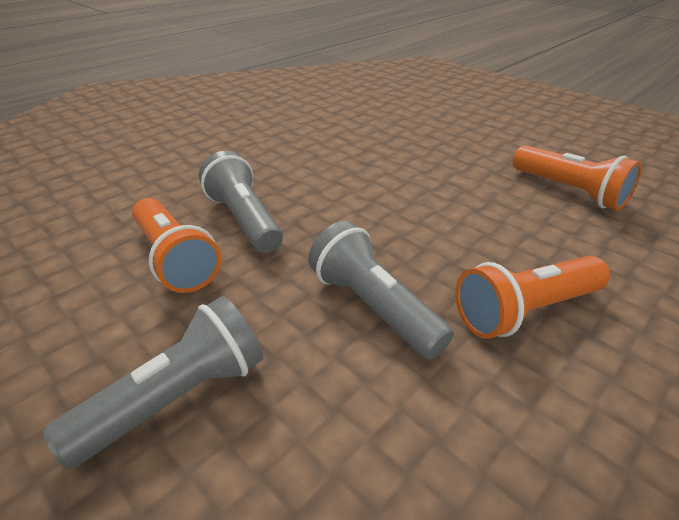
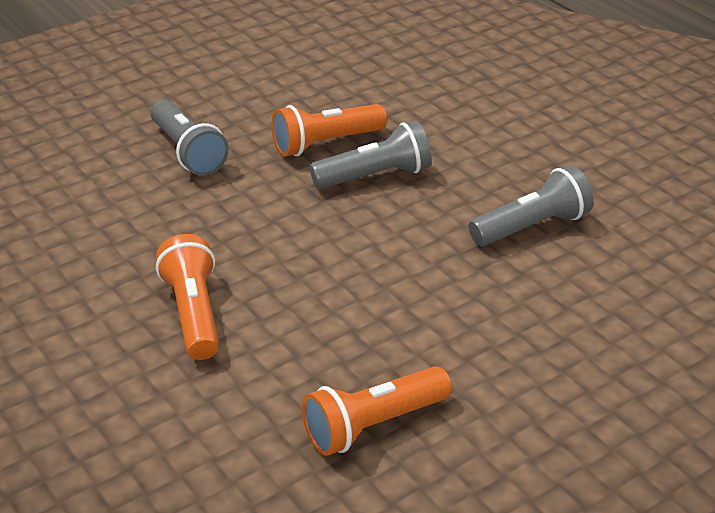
camera: 100 degrees right, 0 degrees up
(373, 307) = (231, 234): grey flashlight -> grey flashlight (532, 226)

